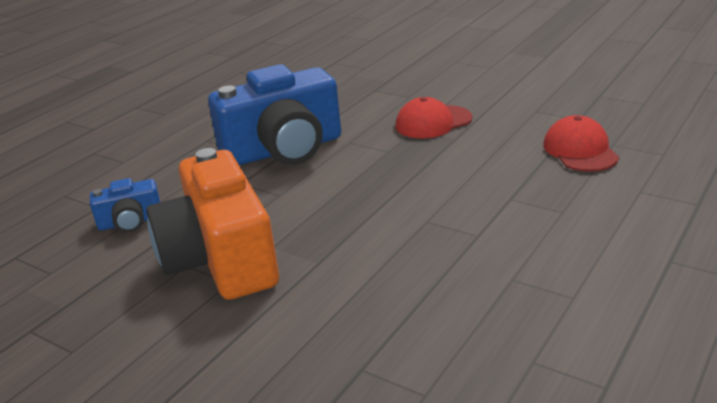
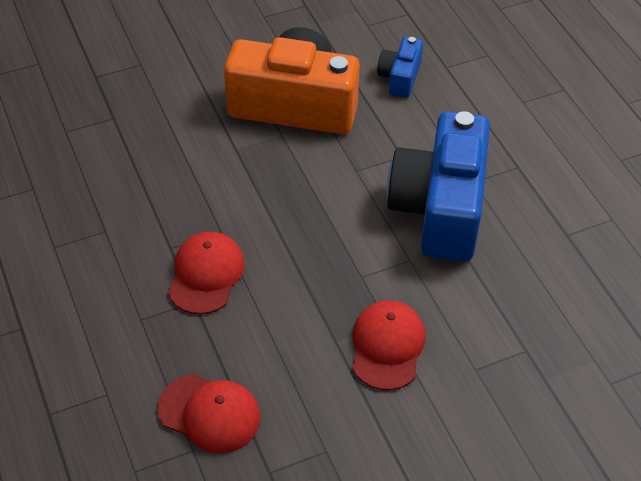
camera: 120 degrees right, 20 degrees up
(478, 205) = (206, 275): none -> red cap

